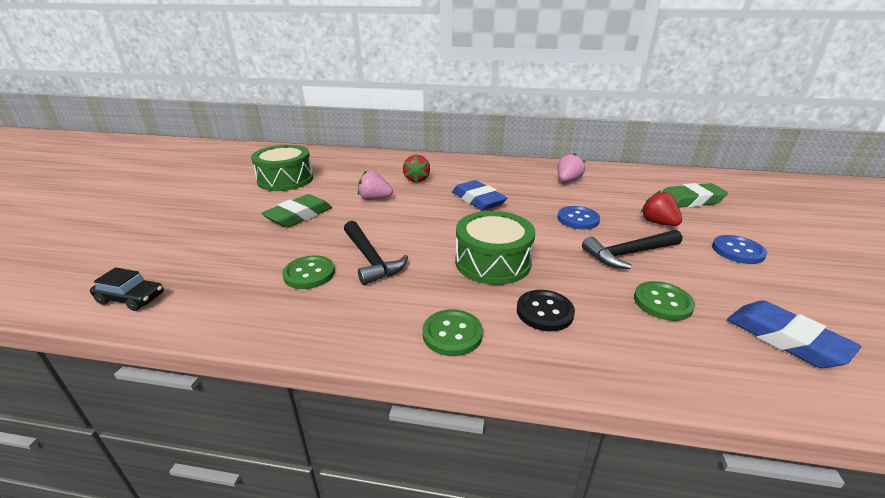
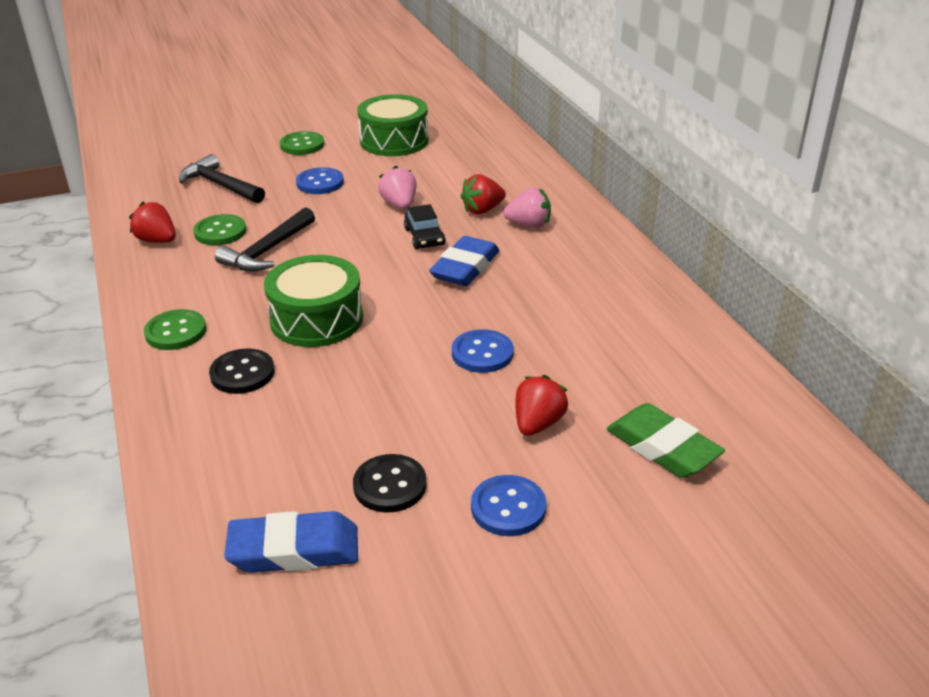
camera: 60 degrees right, 5 degrees up
(131, 298) = (137, 180): black car -> black car (424, 237)
(275, 311) = (157, 241): none -> red strawberry
(299, 216) = (320, 183): green eraser -> blue button
(567, 181) = (613, 319): pink strawberry -> pink strawberry (529, 225)
(629, 254) = (415, 410): black hammer -> black hammer (220, 185)
(662, 302) = (314, 449): green button -> green button (302, 145)
(711, 283) = (390, 485): none -> black button
(785, 339) = (294, 550): blue eraser -> blue eraser turned 60 degrees clockwise

